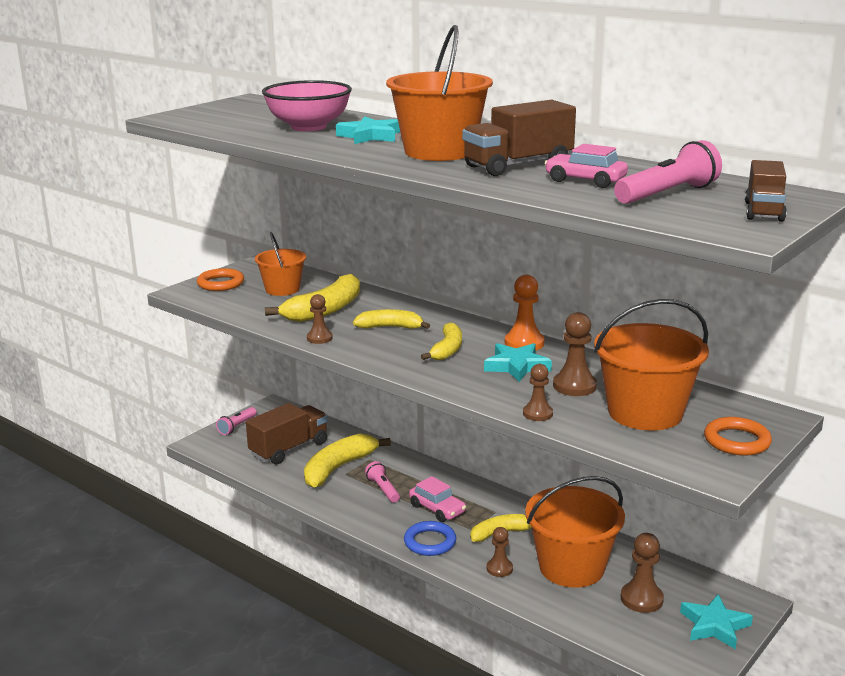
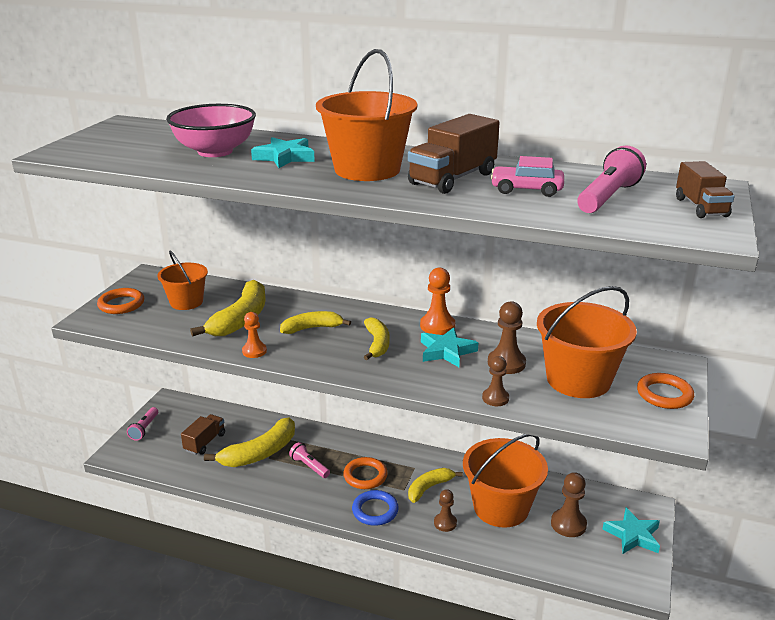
camera: 20 degrees left, 5 degrees up
(289, 449) = (205, 442): brown truck -> brown truck, size x0.64
(319, 338) = (254, 351): brown pawn -> orange pawn
(338, 468) = (259, 453): yellow banana -> yellow banana turned 150 degrees counterclockwise
(437, 509) = (365, 476): pink car -> orange ring

